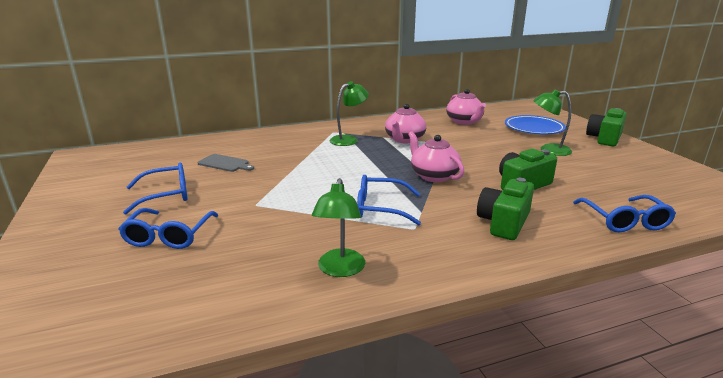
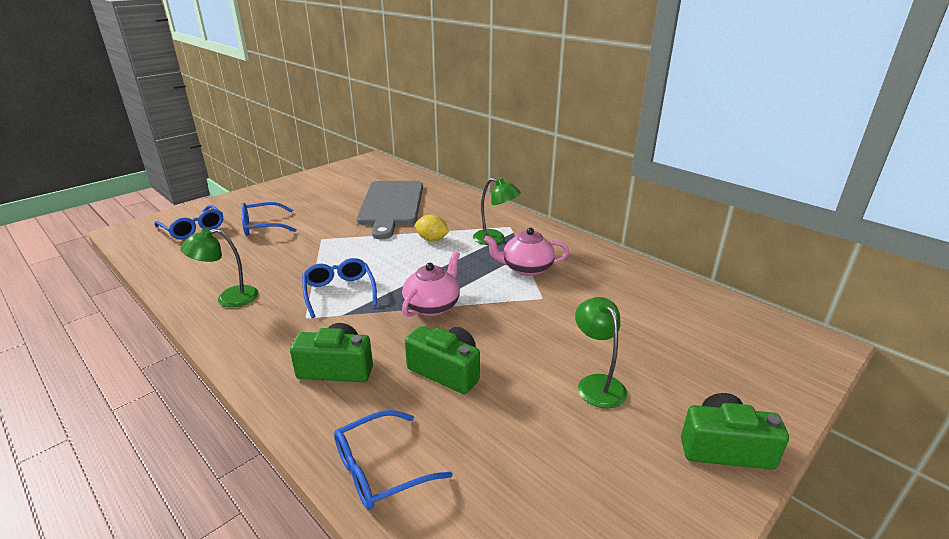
camera: 65 degrees right, 5 degrees up
(166, 195) = (322, 205): blue glasses -> blue glasses (193, 229)
(225, 163) = (391, 205): grey cutting board -> grey cutting board, size x2.38
(322, 159) = (432, 239): none -> yellow lemon
(464, 121) = (641, 296): pink teapot -> none
(533, 128) = (684, 361): blue plate -> none

